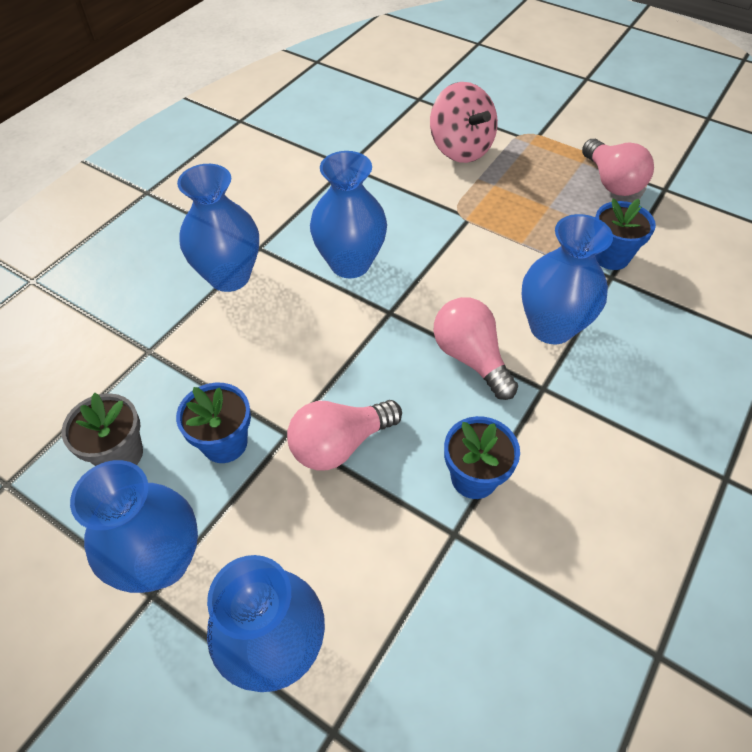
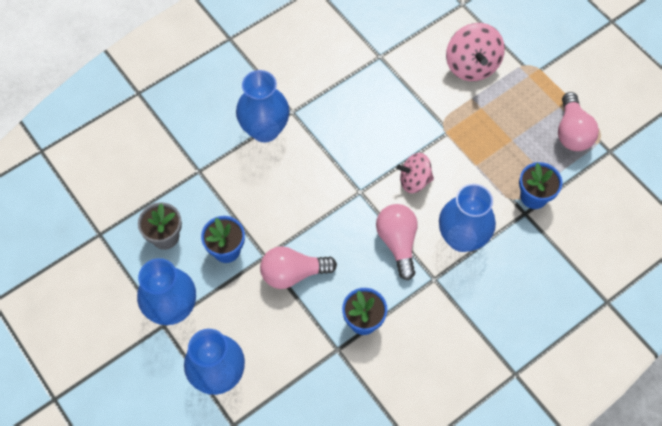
camera: 20 degrees right, 10 degrees up
(350, 263) = (348, 144): blue vase -> none
(455, 280) = (414, 180): none -> pink spinning top

